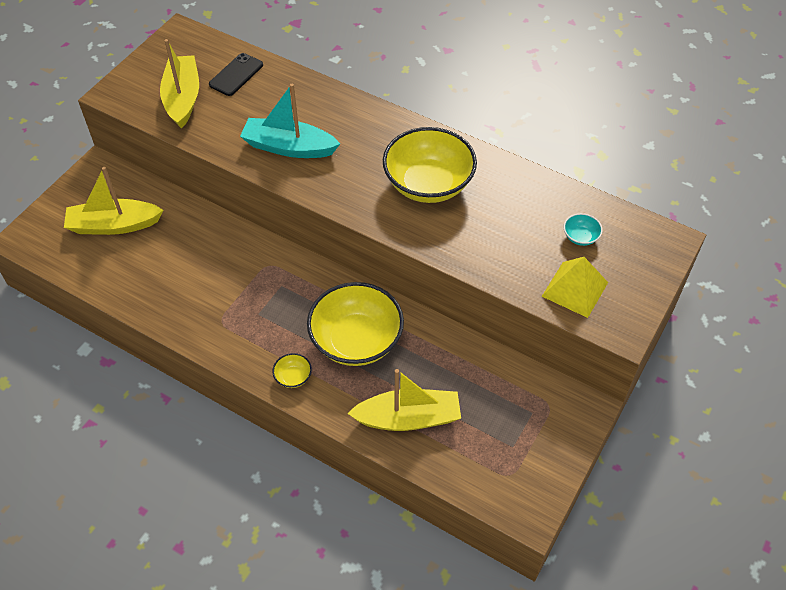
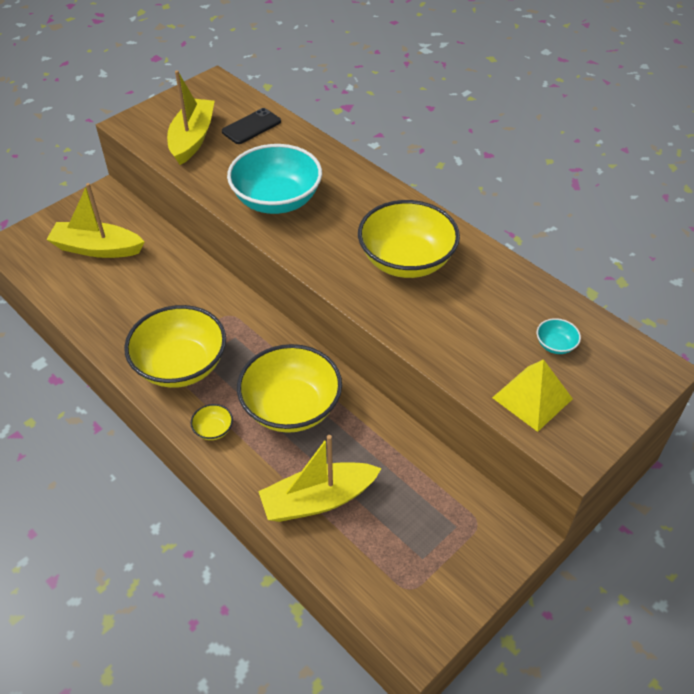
camera: 15 degrees right, 5 degrees down
(240, 324) = (181, 365): none -> yellow bowl
(289, 147) = (277, 200): turquoise boat -> turquoise bowl
(408, 418) = (318, 500): yellow boat -> yellow boat turned 150 degrees clockwise

